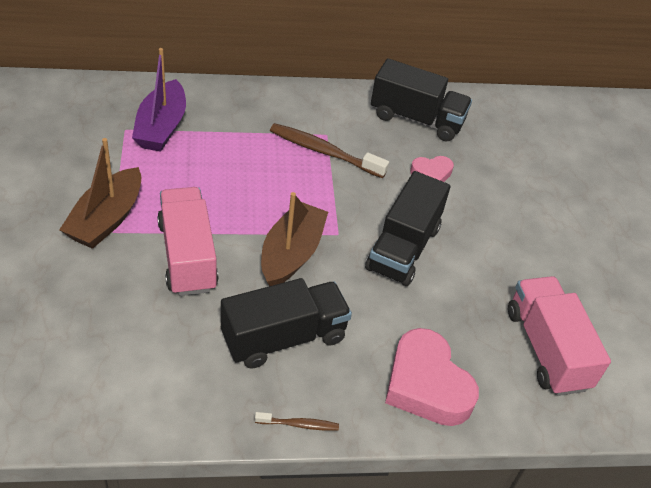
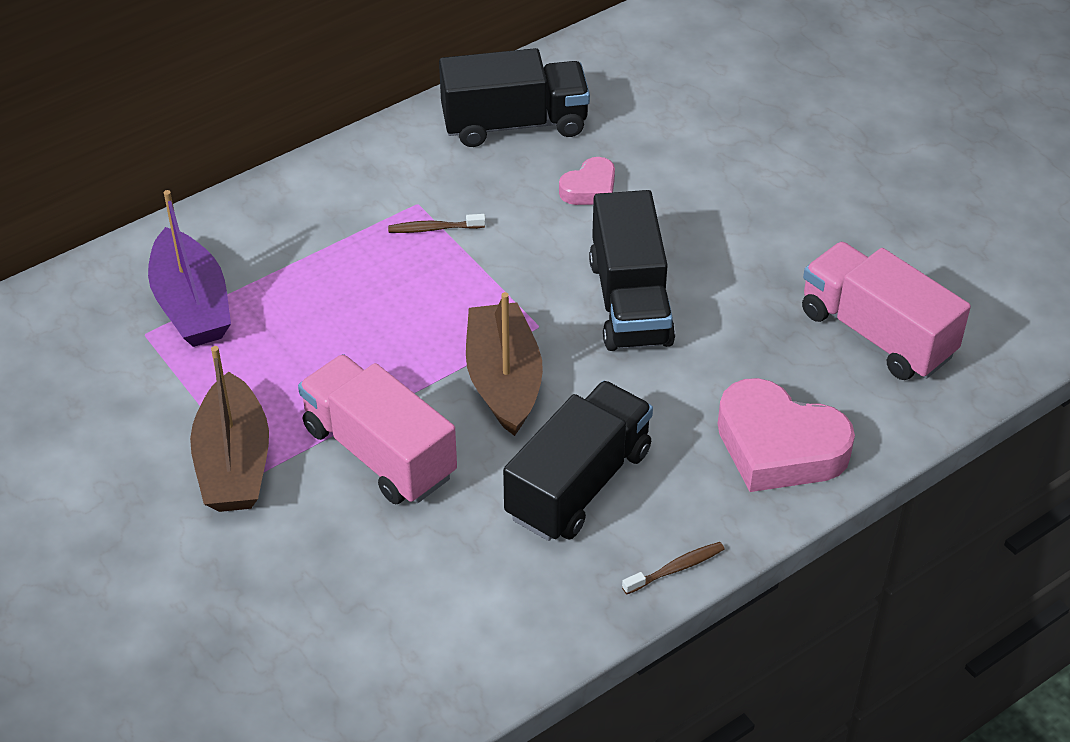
camera: 25 degrees left, 0 degrees up
(324, 152) = (433, 229): brown toothbrush -> brown toothbrush, size x0.50

